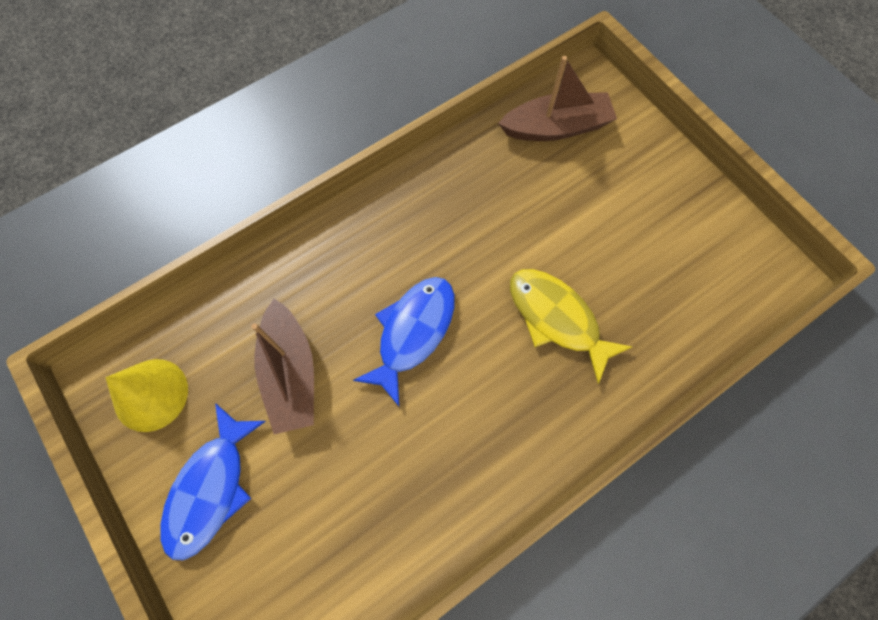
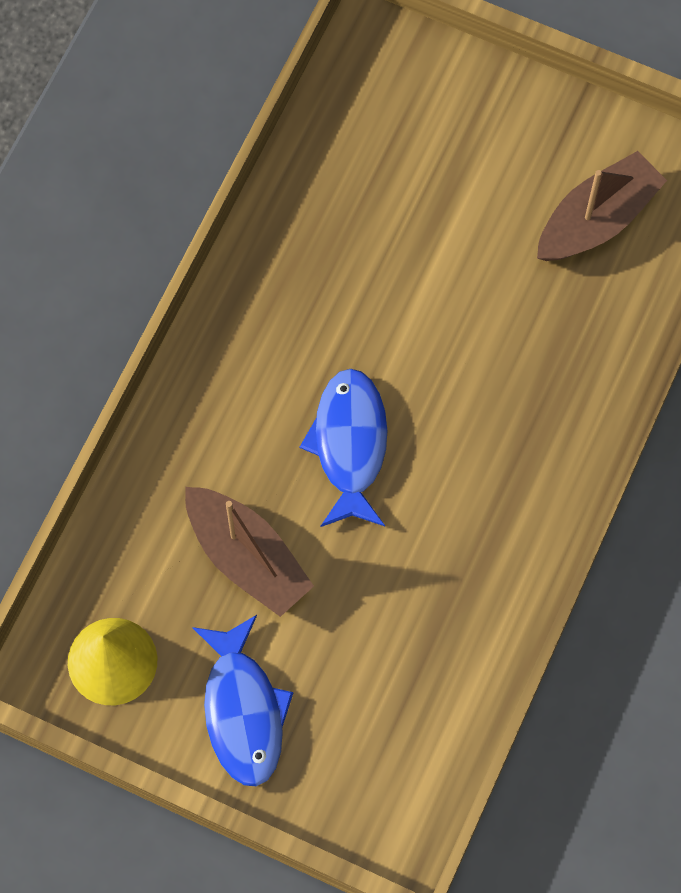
camera: 30 degrees left, 0 degrees up
(556, 127) = (368, 121): brown boat -> brown boat (597, 220)
(557, 318) = (493, 347): yellow fish -> none

